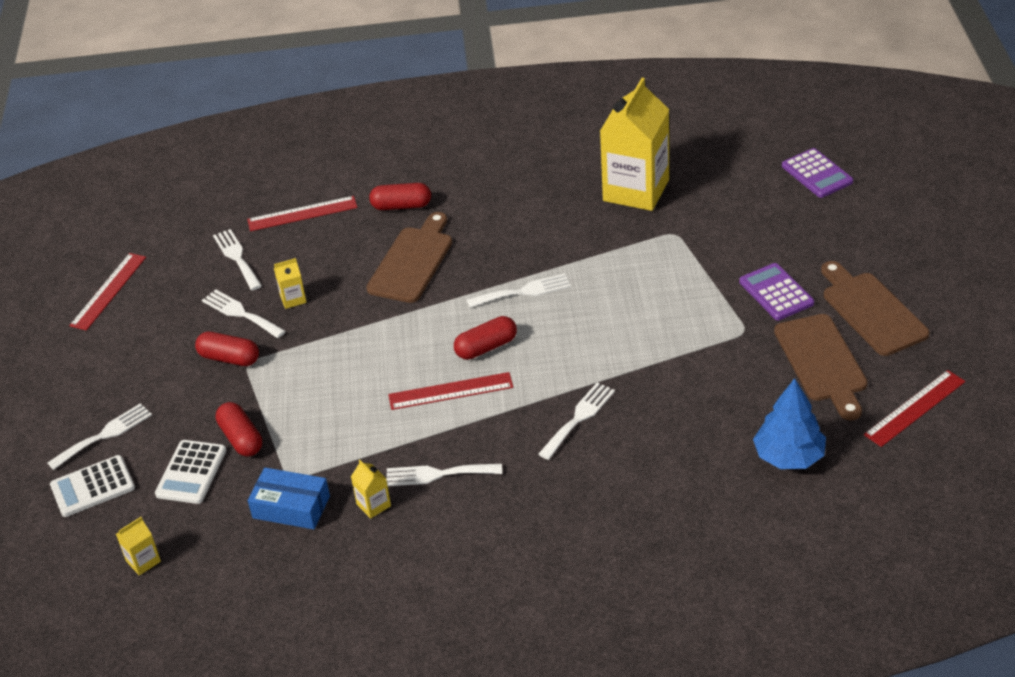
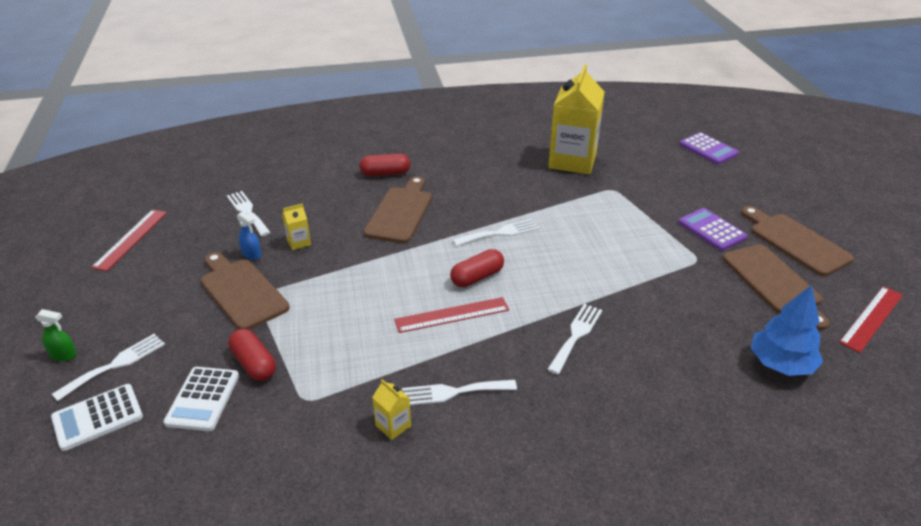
camera: 10 degrees left, 5 degrees down
(53, 423) = (64, 355): none -> green spray bottle
(143, 561) = (147, 498): yellow carton -> none
(229, 358) = (241, 291): red capsule -> brown cutting board
(240, 313) = (252, 254): white fork -> blue spray bottle
(291, 507) = (308, 431): blue box -> none
(302, 213) = (303, 179): red ruler -> none

